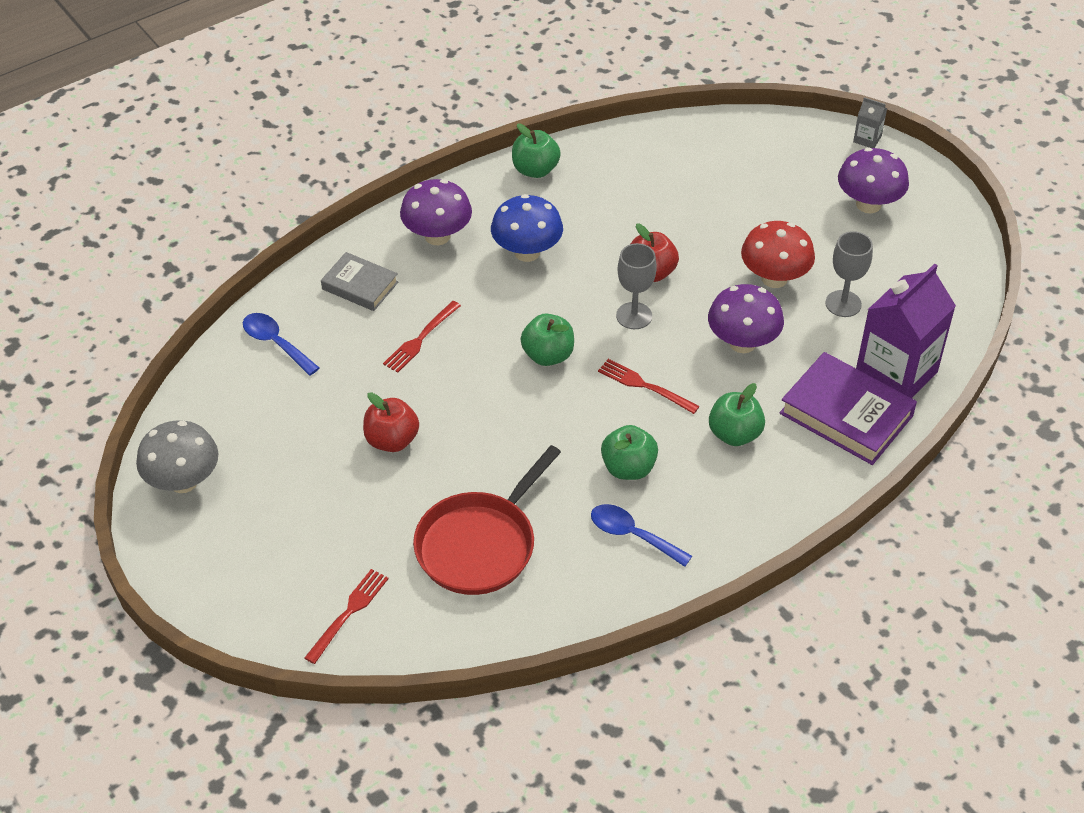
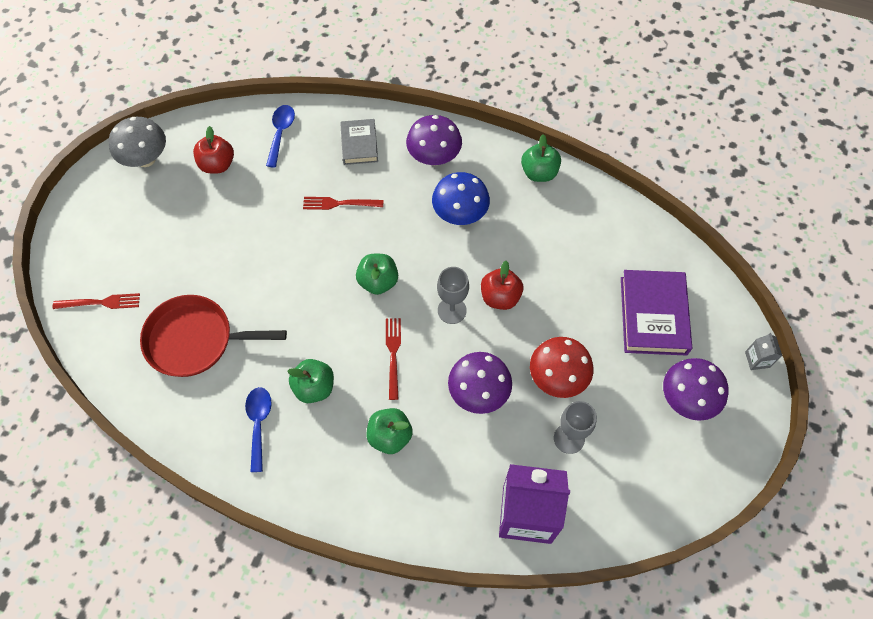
camera: 55 degrees right, 15 degrees up
(392, 440) = (246, 241): red apple -> red apple (217, 164)
(846, 414) = (461, 501): purple book -> purple book (653, 315)

